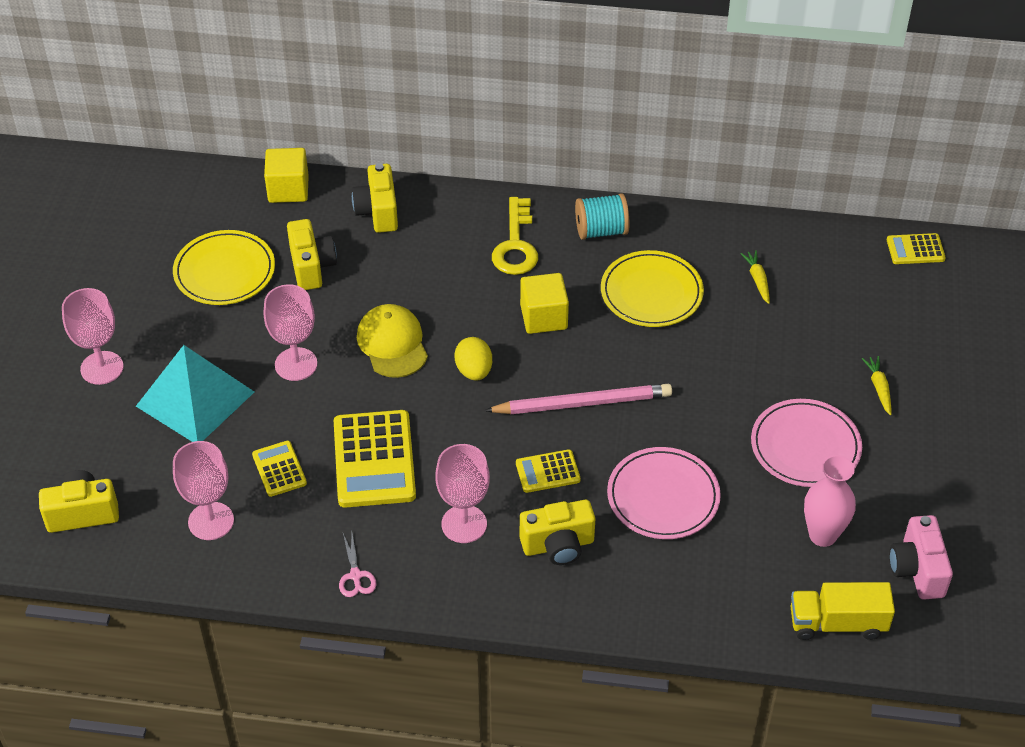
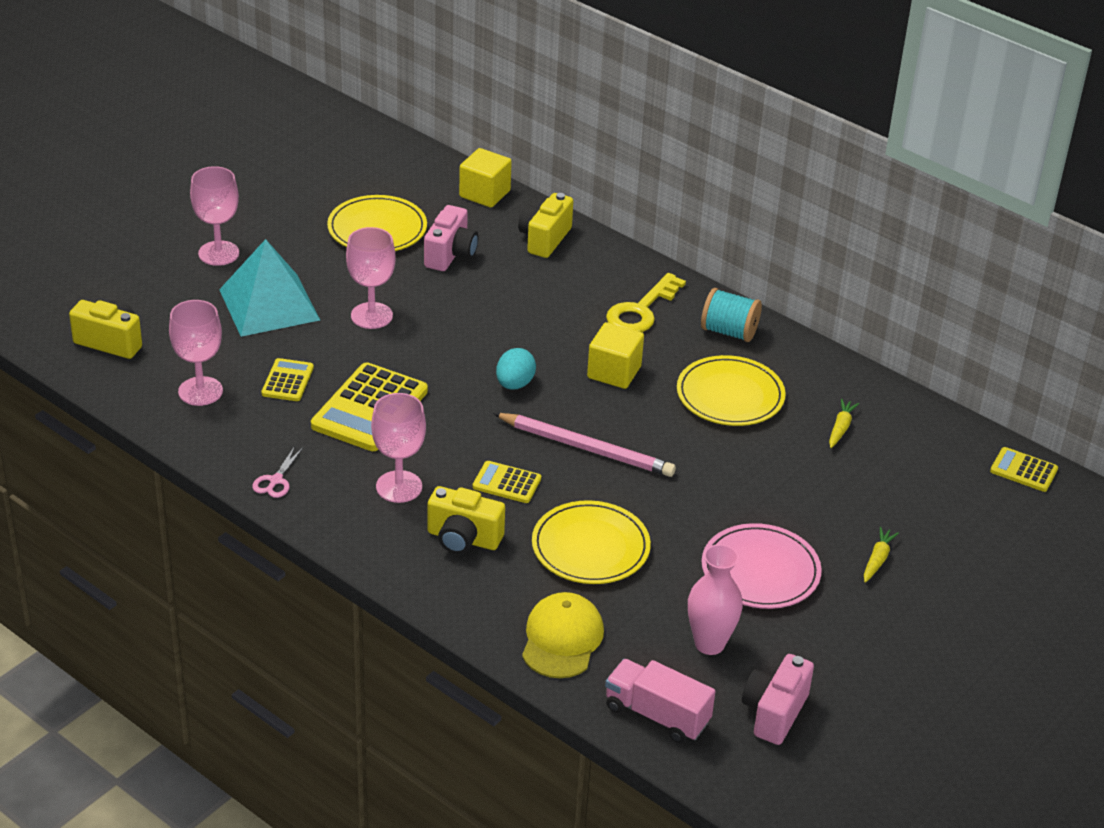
camera: 30 degrees right, 10 degrees down
(311, 267) = (450, 255): yellow camera -> pink camera
(392, 343) = (465, 335): yellow cap -> yellow cap (562, 639)
(474, 371) = (514, 384): yellow egg -> turquoise egg
(663, 497) = (590, 547): pink plate -> yellow plate
(837, 623) = (657, 715): yellow truck -> pink truck

